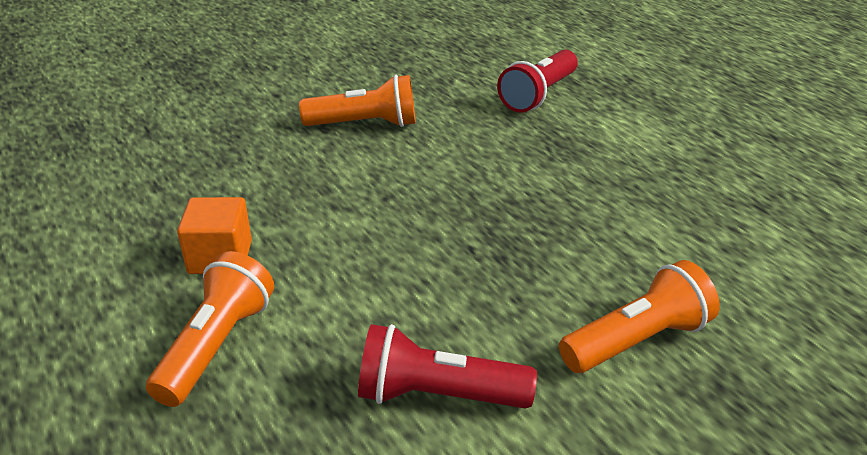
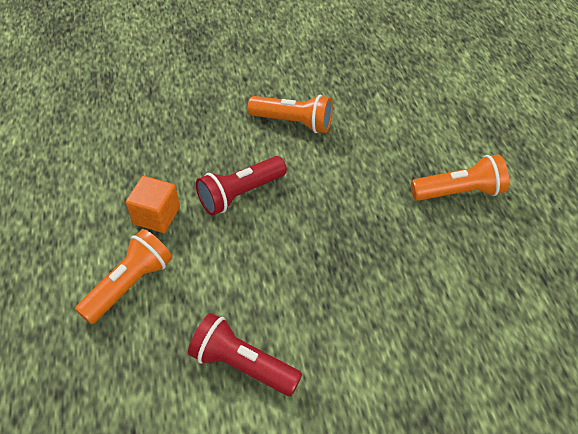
camera: 20 degrees right, 15 degrees up
(538, 95) = (432, 125): red flashlight -> red flashlight (240, 194)
(637, 340) = (389, 366): orange flashlight -> orange flashlight (459, 192)

